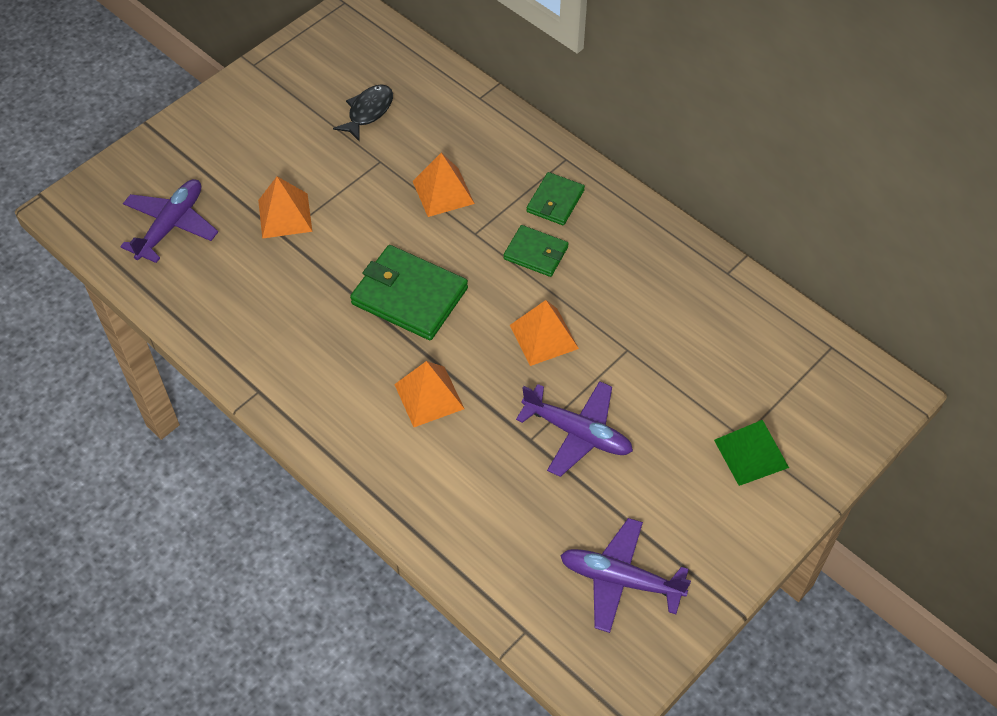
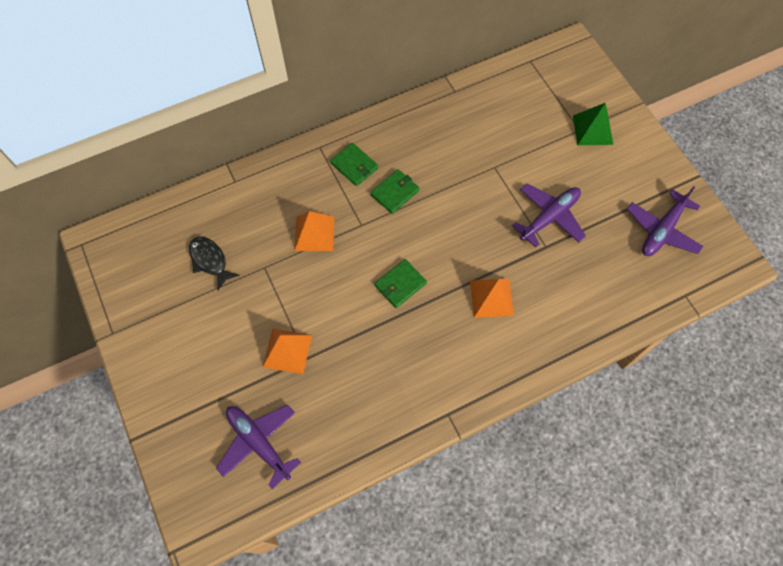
camera: 70 degrees left, 10 degrees up
(409, 296) = (400, 284): green wallet -> green wallet, size x0.58
(544, 337) = (467, 211): orange pyramid -> none

